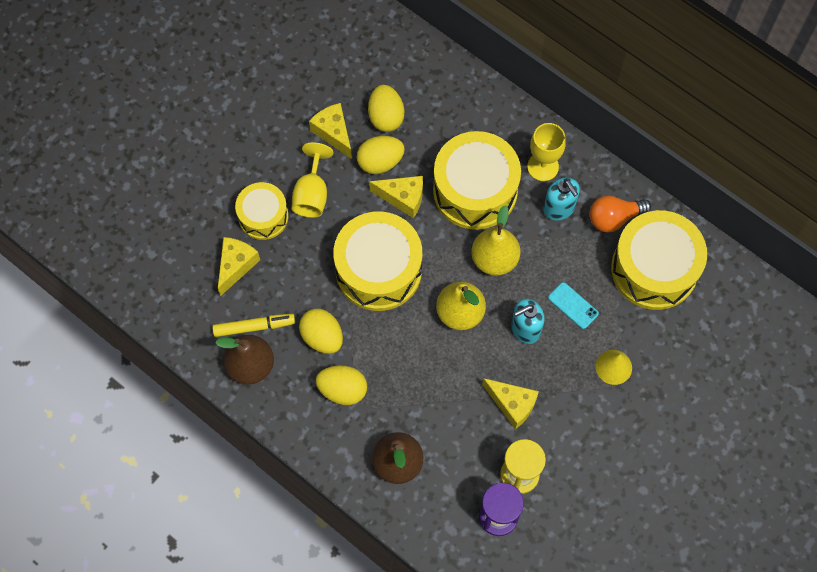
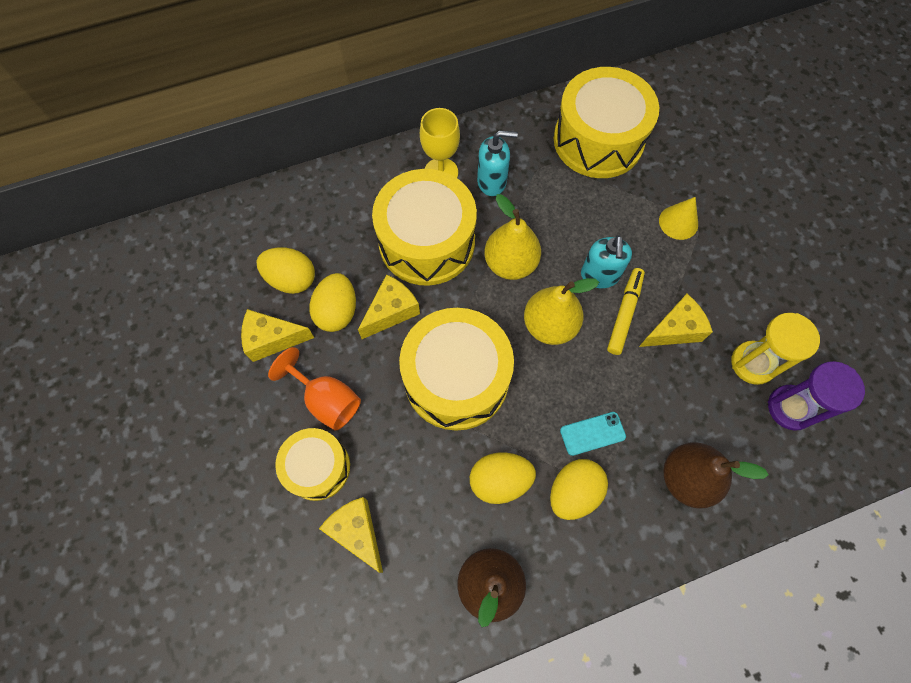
camera: 60 degrees left, 0 degrees up
(254, 327) = (444, 552): yellow marker -> yellow marker (624, 313)
(312, 194) = (326, 400): yellow goblet -> orange goblet
(573, 305) = (598, 222): turquoise phone -> turquoise phone (592, 433)
(614, 218) = (529, 144): orange light bulb -> none

